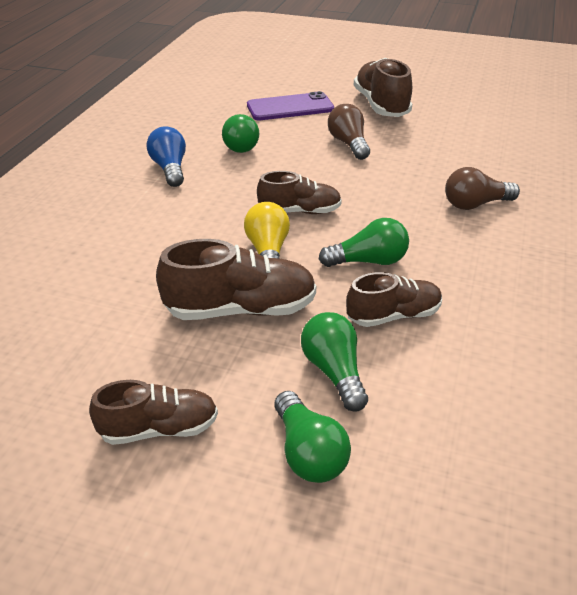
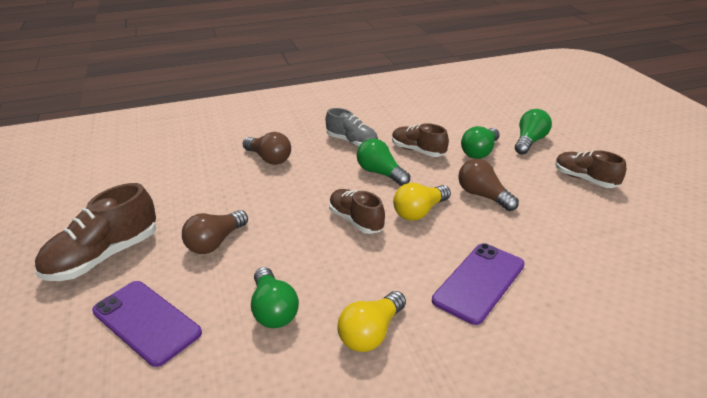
camera: 125 degrees left, 5 degrees down
(141, 233) = (479, 282): none -> purple phone
(170, 169) = (371, 333): blue light bulb -> yellow light bulb
(240, 309) = (483, 196): brown shoe -> brown light bulb
(242, 145) = (273, 310): green light bulb -> green light bulb turned 105 degrees clockwise
(468, 273) = (352, 142): none -> grey shoe

